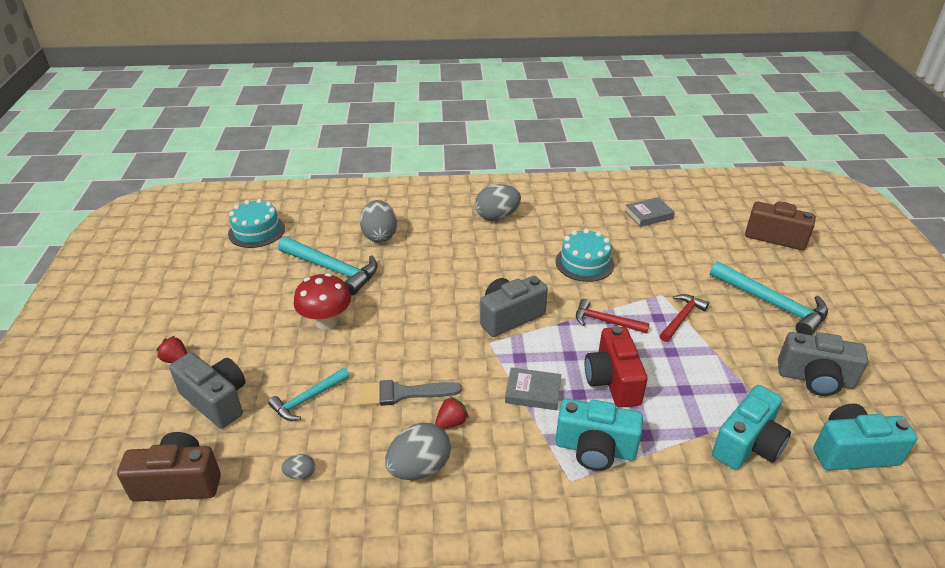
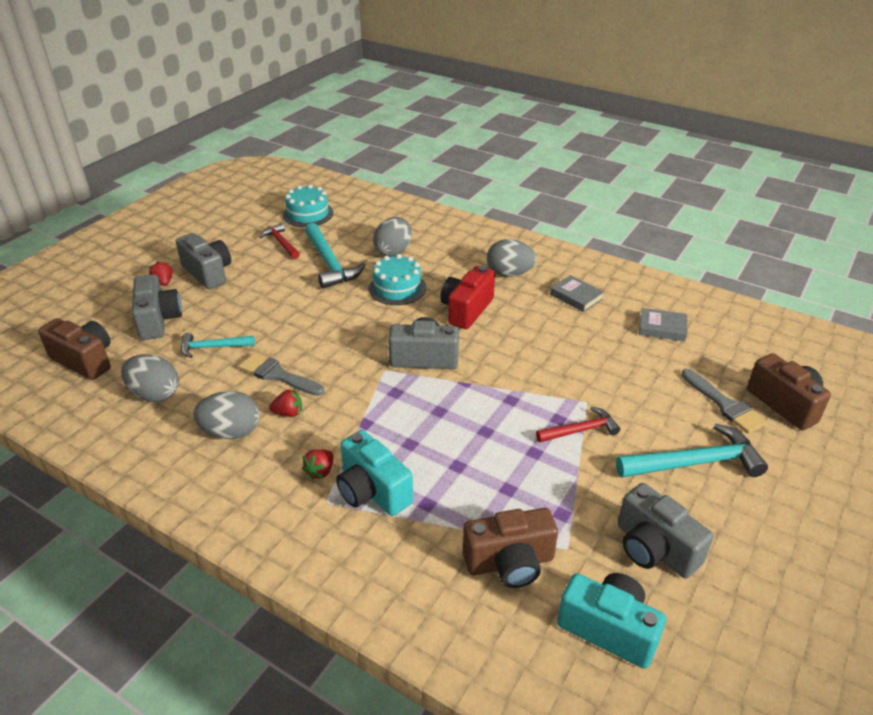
camera: 35 degrees right, 0 degrees up
(216, 329) = (208, 273): none -> grey camera
(300, 474) = (155, 394): grey egg -> grey egg, size x2.12
(326, 322) = (283, 299): red mushroom -> none
(533, 392) = (374, 423): grey book -> grey book (576, 297)
(536, 457) = (320, 471): none -> red strawberry
(584, 263) = (544, 343): turquoise cake -> turquoise cake (397, 288)
(605, 321) = (503, 399): red hammer -> red hammer (281, 243)
(612, 381) = (450, 449): red camera -> red camera (466, 310)
(744, 254) = (724, 404): none -> grey brush
(747, 444) = (510, 563): turquoise camera -> brown camera
(772, 304) = (695, 463): turquoise hammer -> turquoise hammer turned 90 degrees counterclockwise

